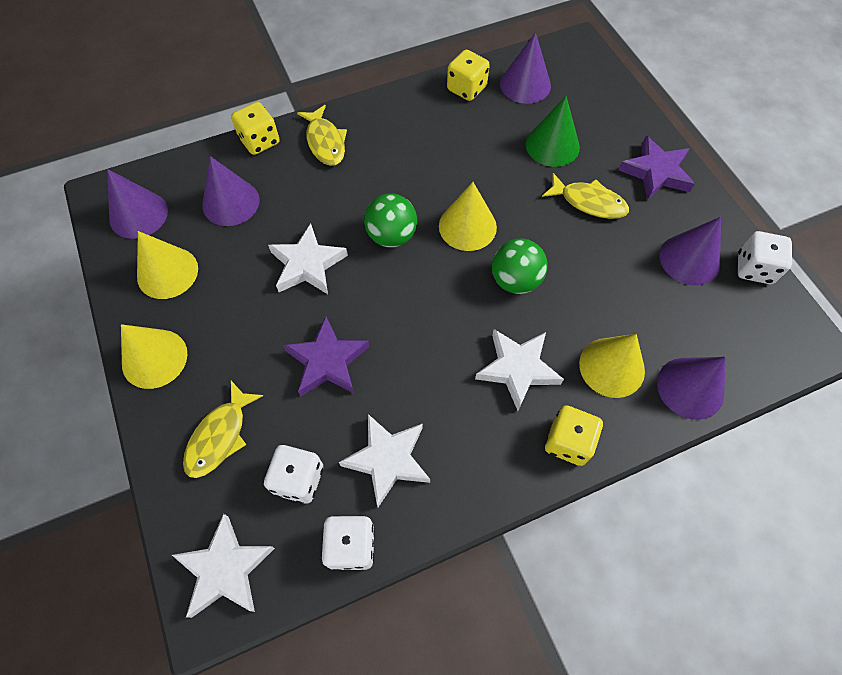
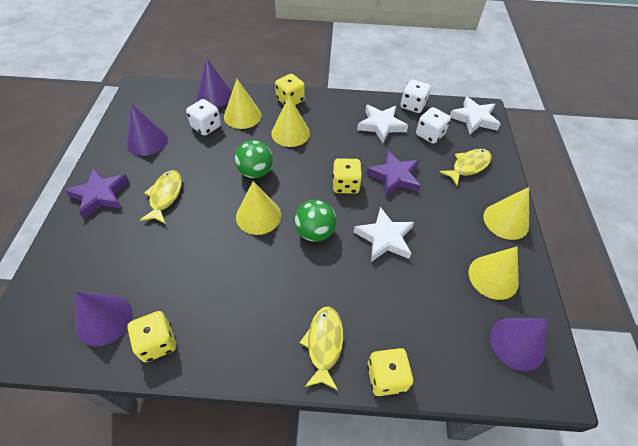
camera: 155 degrees left, 10 degrees down
(231, 202) = (431, 318): purple cone -> none
(388, 315) = (345, 185): none -> yellow dice
(518, 369) = (290, 133): white star -> yellow cone
(552, 145) = (144, 248): green cone -> none
(589, 202) = (165, 196): yellow fish -> yellow fish turned 45 degrees clockwise
(754, 268) = (120, 123): white dice -> white dice (206, 127)

